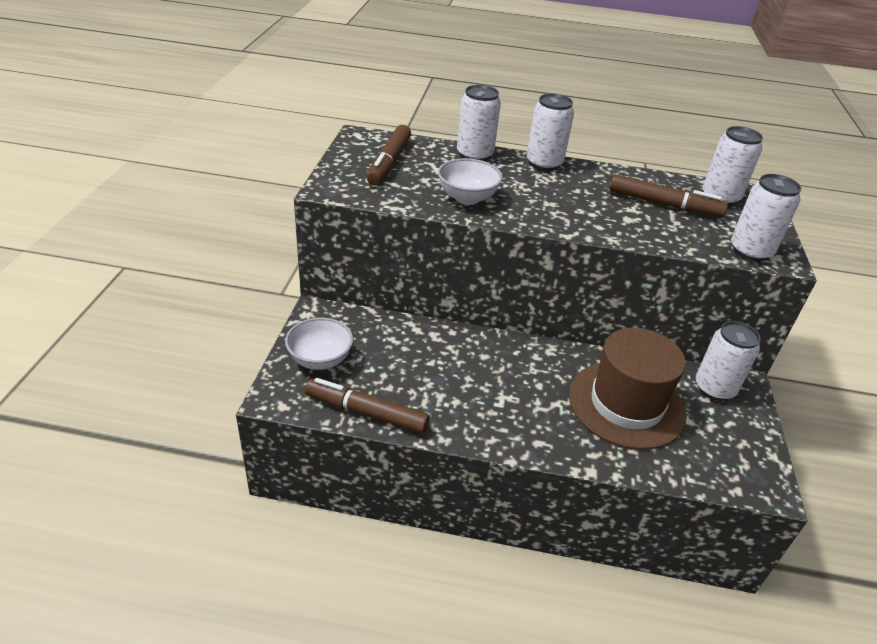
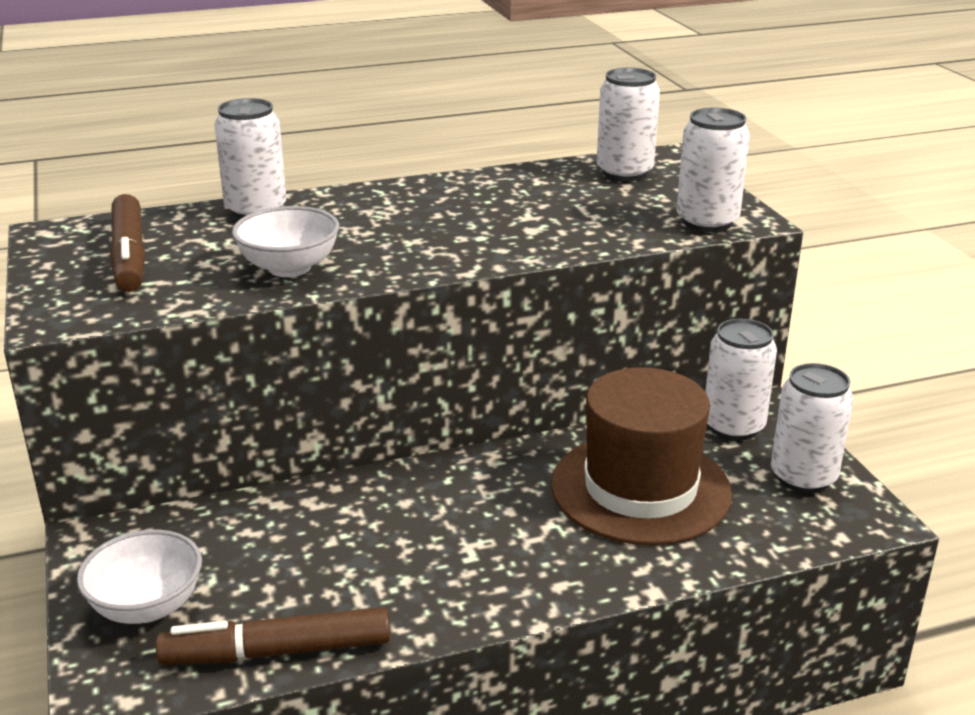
camera: 25 degrees left, 10 degrees down
(544, 163) = (366, 194): white can -> white can (803, 477)
(664, 204) = (563, 200): brown marker -> none

